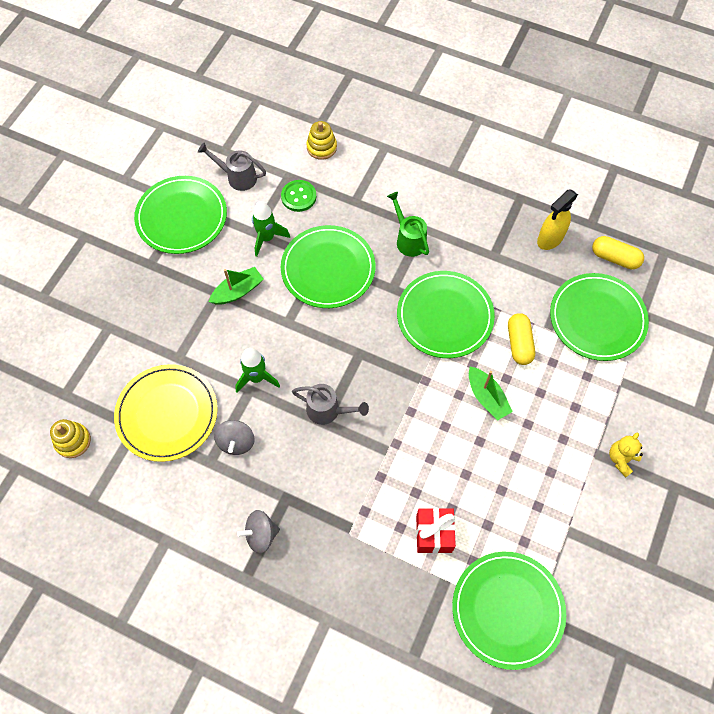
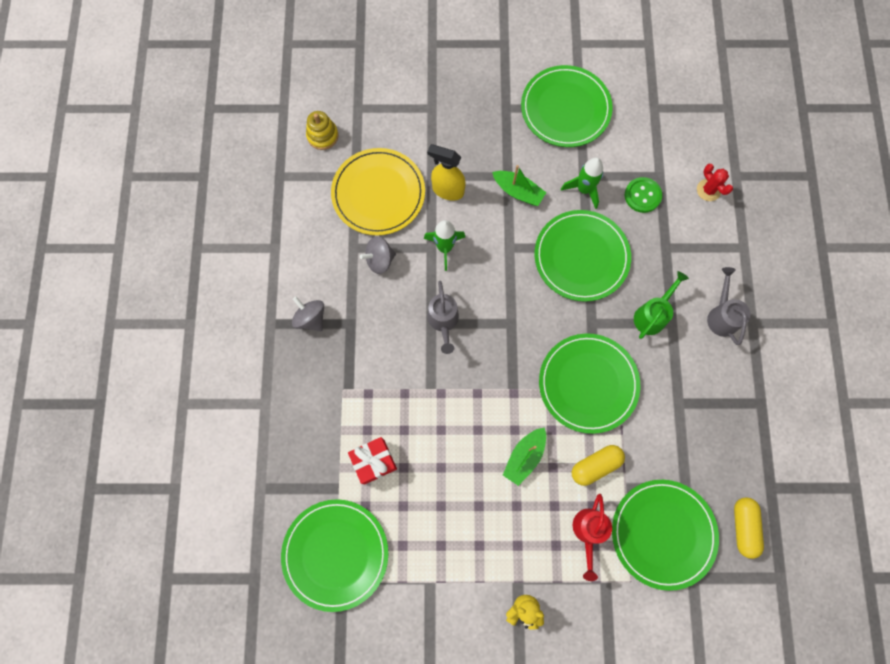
camera: 65 degrees right, 10 degrees up
(237, 177) = (632, 133): grey watering can -> grey watering can (721, 315)
(321, 147) = (708, 190): yellow stacking toy -> red cactus
(549, 239) = (728, 451): yellow spray bottle -> yellow spray bottle (447, 190)
(574, 376) = (588, 532): none -> red watering can

